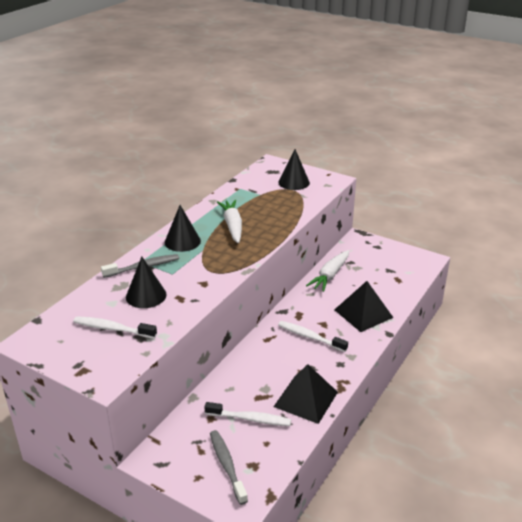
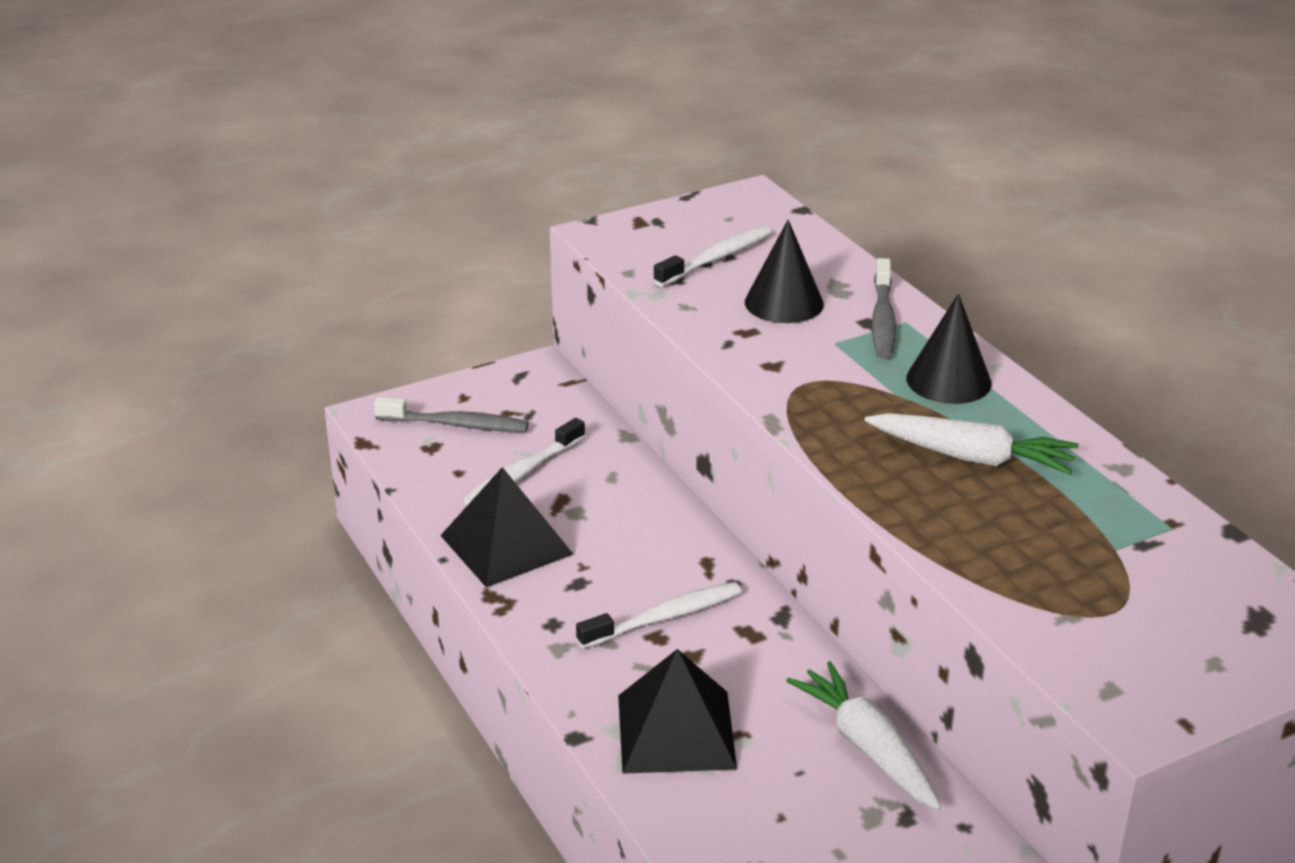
camera: 120 degrees right, 0 degrees up
(294, 182) = (1159, 630): black cone -> none

